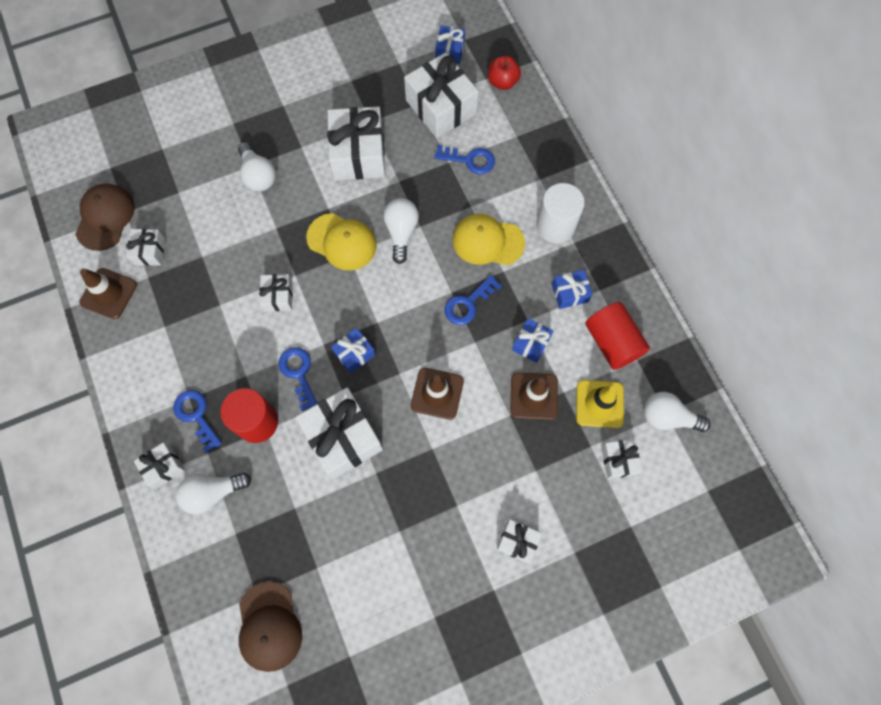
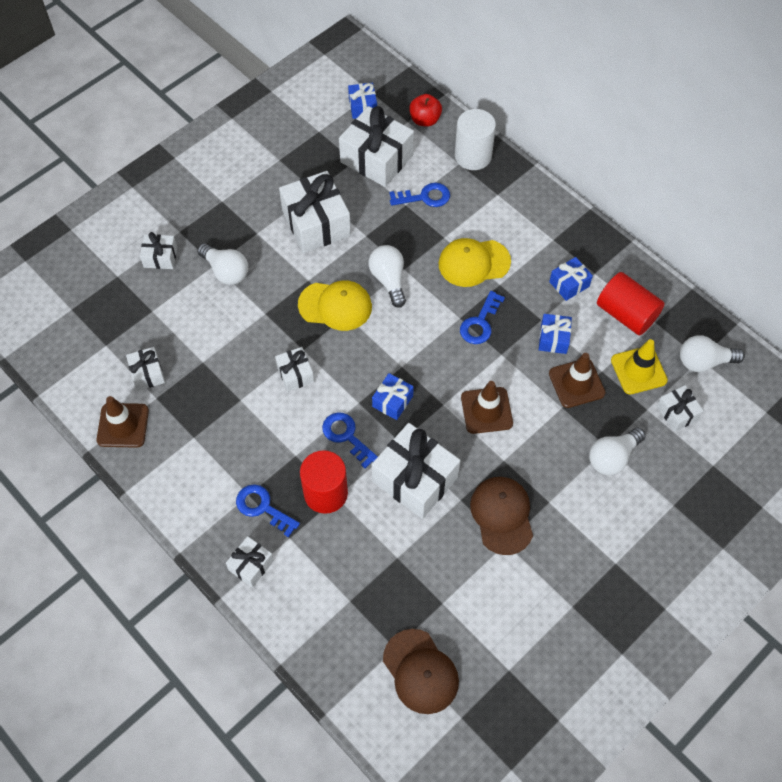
camera: 20 degrees left, 10 degrees down
(105, 218) = (87, 357): brown cap -> brown cap (502, 515)
(213, 492) = (311, 571): white light bulb -> white light bulb (612, 457)
(517, 542) = (618, 514): white gift -> white gift (160, 257)
(555, 226) = (530, 230): white cylinder -> white cylinder (473, 156)

